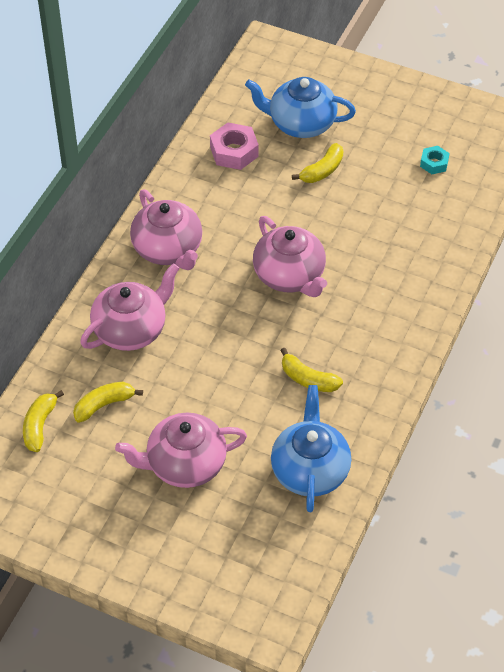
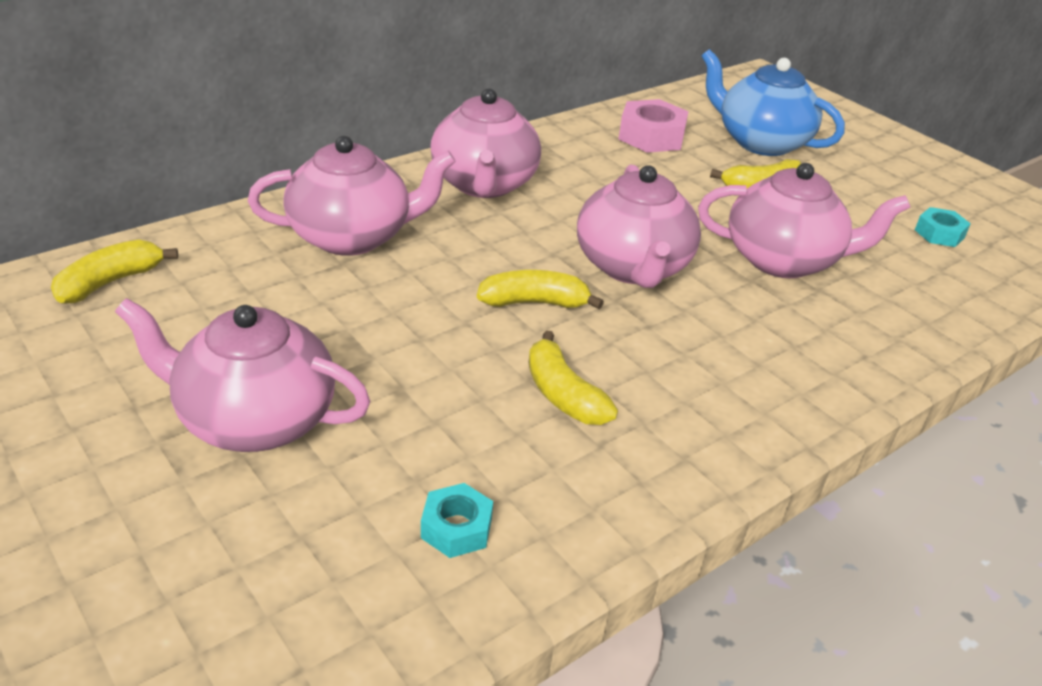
camera: 25 degrees right, 15 degrees down
(104, 405) = (223, 297): yellow banana -> yellow banana (534, 303)
(310, 470) = (456, 528): blue teapot -> turquoise nut
(362, 229) = (783, 260): none -> pink teapot

